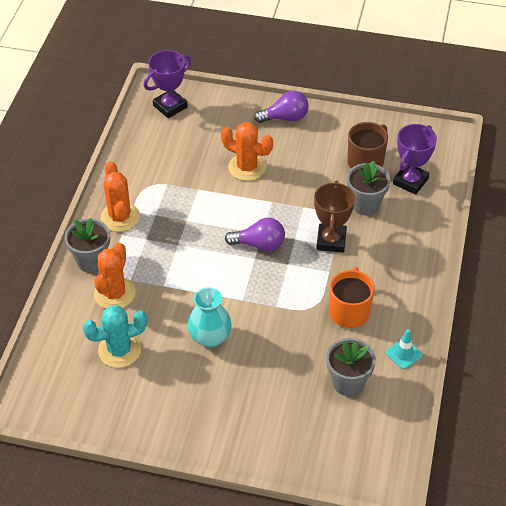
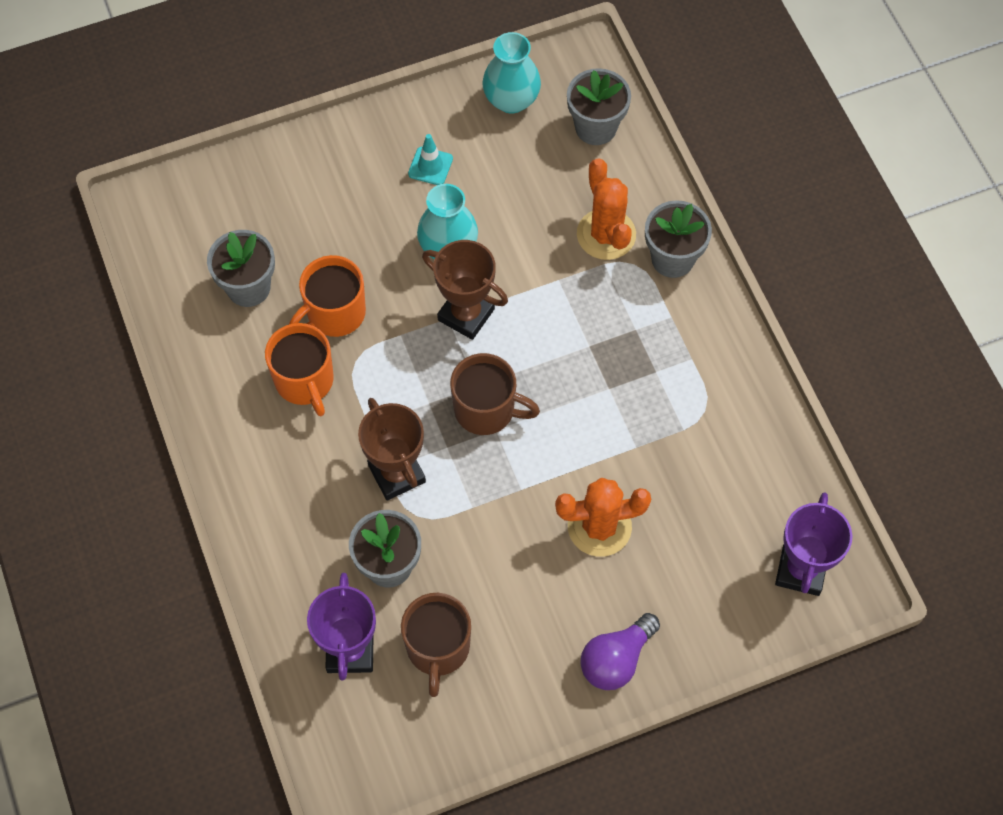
camera: 145 degrees right, 15 degrees up
(60, 357) = (596, 127): none -> grey flower pot
(93, 405) = (511, 100): none -> turquoise vase
(119, 350) = (538, 173): turquoise cactus -> none
(120, 217) = (696, 340): orange cactus -> none
(230, 296) = (466, 314): none -> brown trophy
(259, 244) = (486, 410): purple light bulb -> brown mug
(306, 338) = (334, 314): none -> orange mug
(404, 354) = (203, 363): turquoise traffic cone -> turquoise traffic cone (430, 166)

